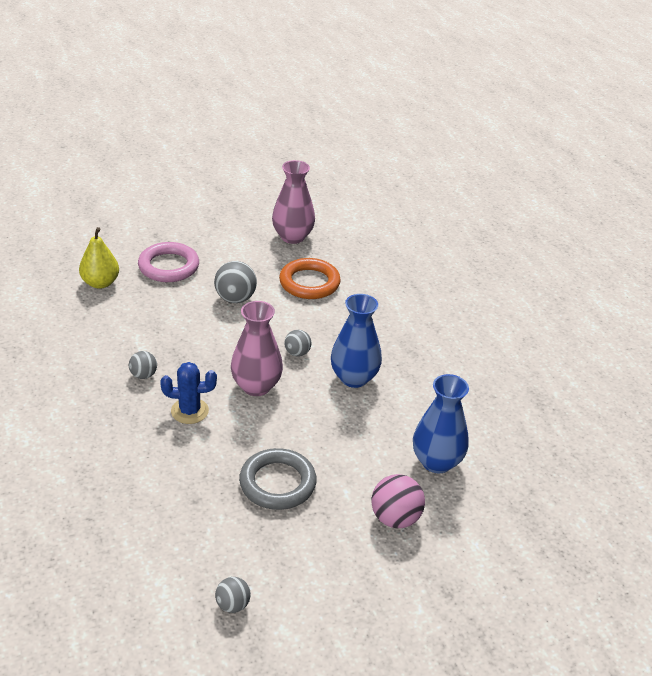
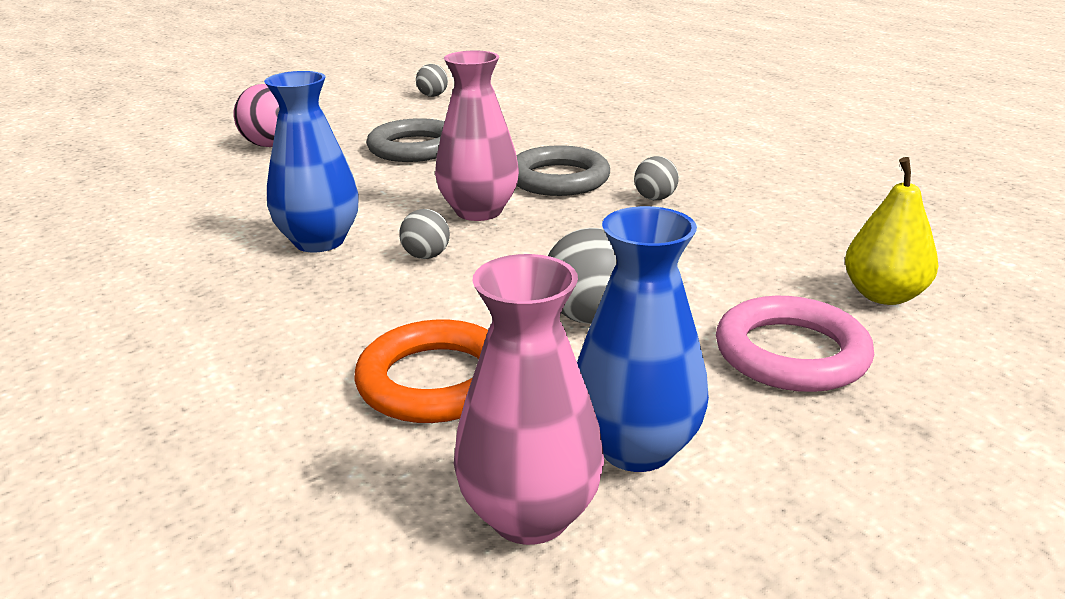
camera: 170 degrees right, 10 degrees down
(189, 411) = (558, 179): blue cactus -> grey ring
(436, 462) = (204, 184): blue vase -> blue vase (636, 448)

